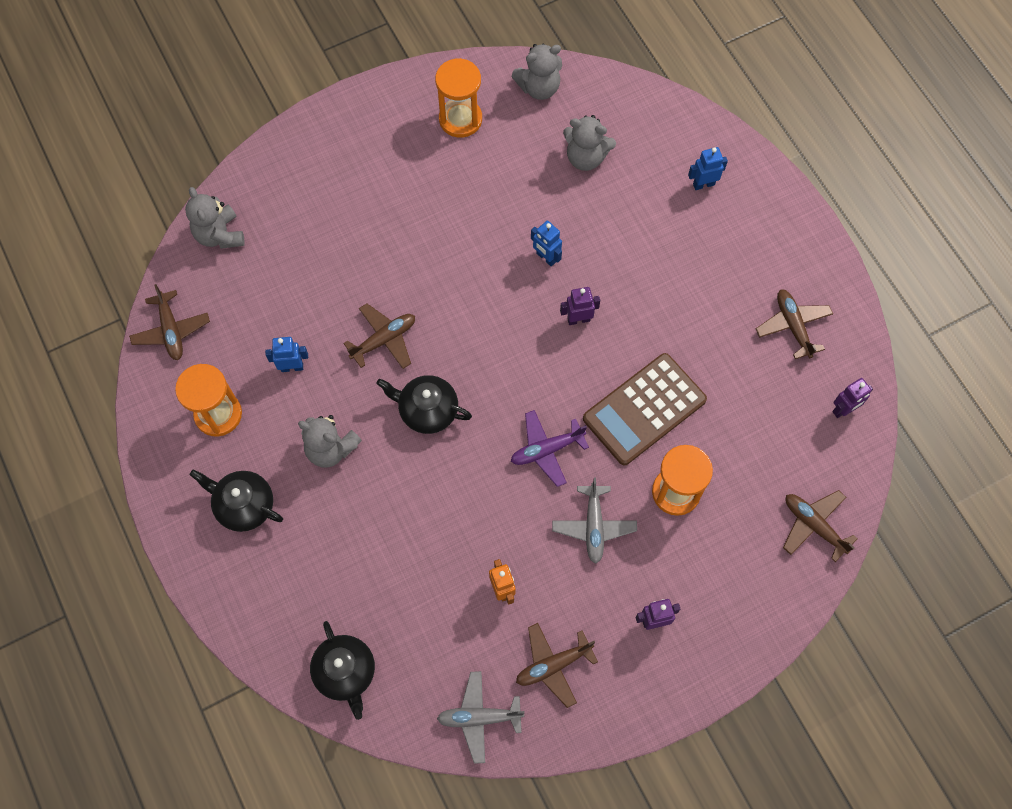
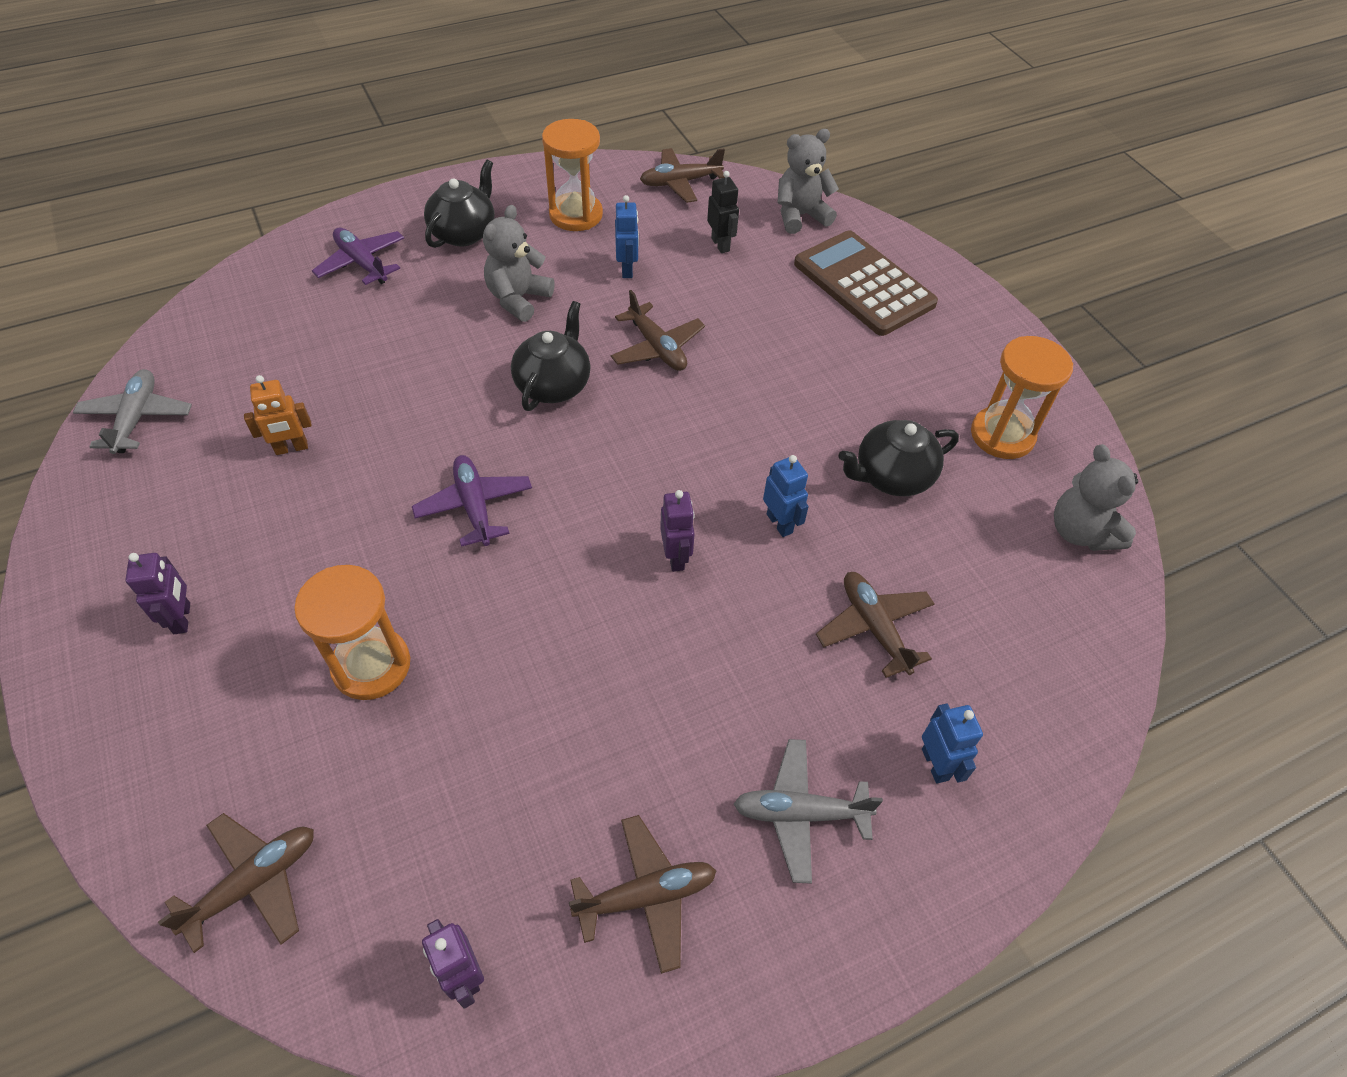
camera: 90 degrees right, 15 degrees down
(258, 296) = (720, 244): none -> black robot
(287, 585) = (362, 263): none -> purple plane
(345, 672) = (244, 306): black teapot -> black teapot (892, 476)
(546, 257) = (780, 523): blue robot -> blue robot turned 105 degrees clockwise
(553, 665) = (169, 495): brown plane -> brown plane (874, 627)
(586, 157) = (963, 586): grey teddy bear -> none
(593, 526) = (347, 554): grey plane -> grey plane (800, 813)
(644, 409) = (516, 633): brown calculator -> brown calculator (863, 284)

